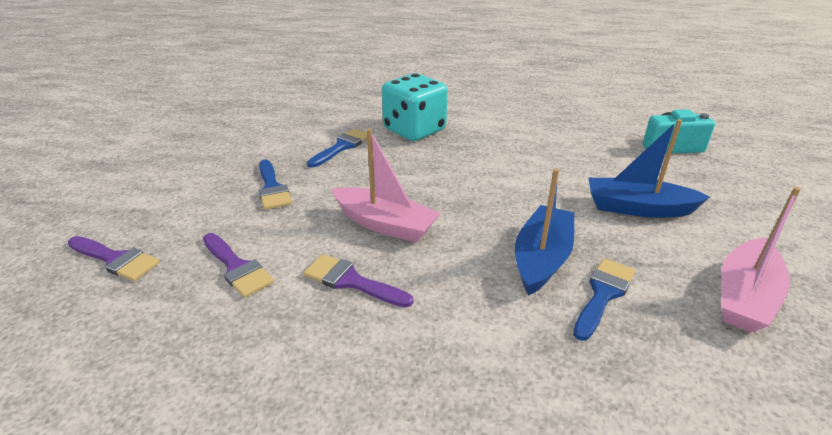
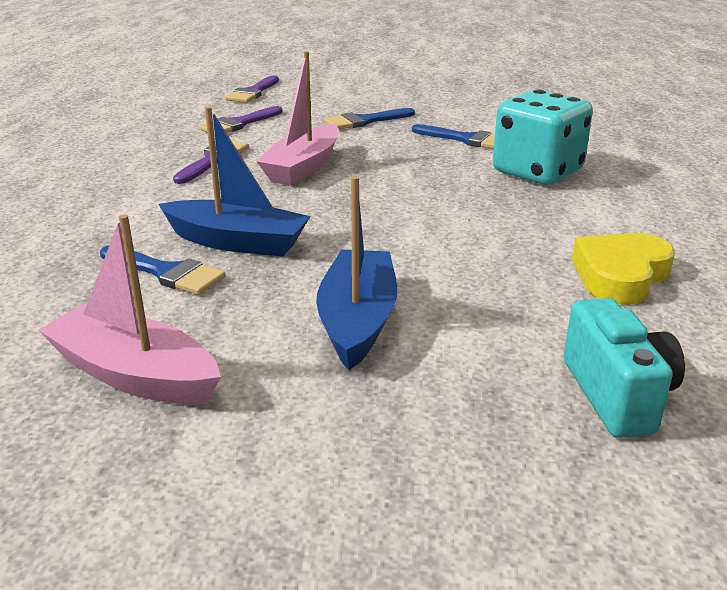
camera: 85 degrees right, 5 degrees down
(559, 129) = (620, 276): none -> yellow heart

